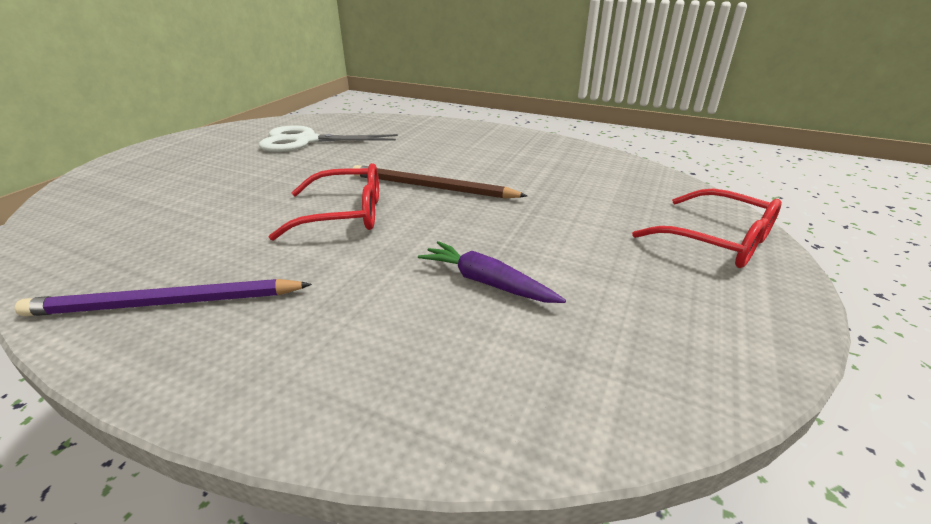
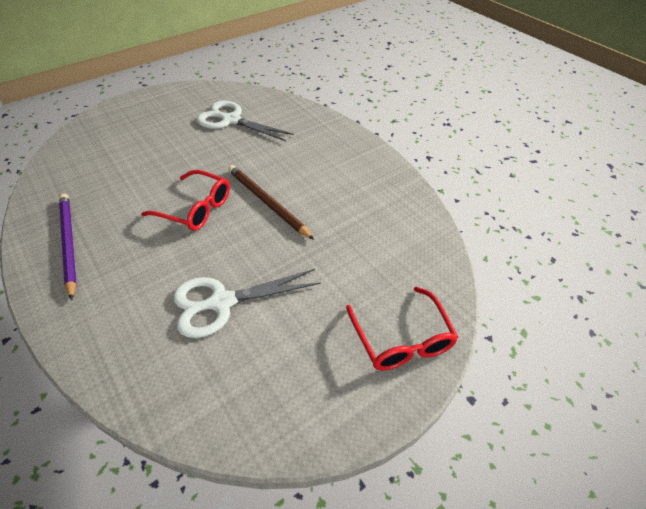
camera: 30 degrees right, 15 degrees up
(166, 303) = (69, 243): purple pencil -> purple pencil turned 45 degrees clockwise
(487, 282) = (221, 302): purple carrot -> white scissors

